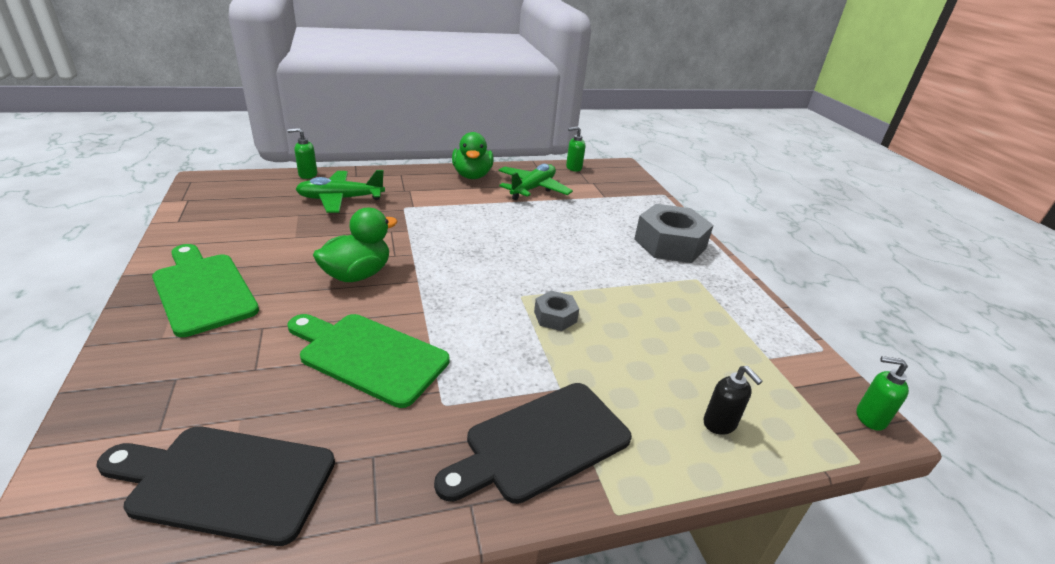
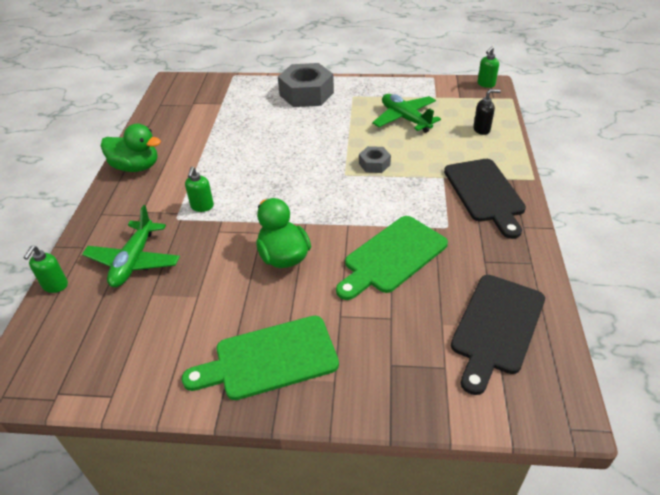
camera: 65 degrees left, 10 degrees up
(533, 189) = (185, 136): green plane -> green plane (405, 119)
(573, 168) = (159, 106): green soap dispenser -> green soap dispenser (202, 206)

